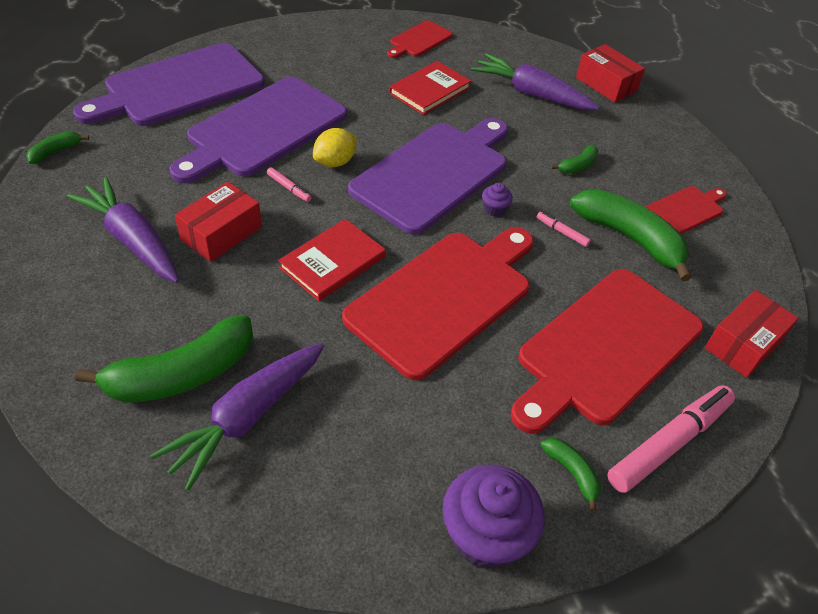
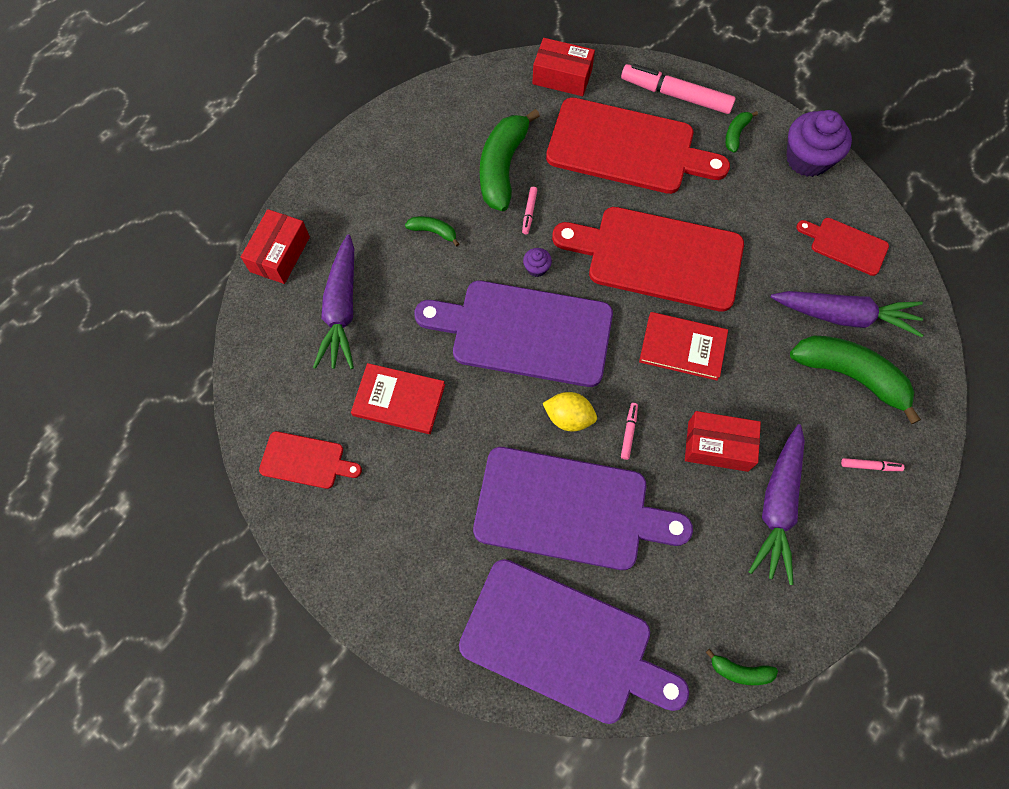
camera: 115 degrees left, 20 degrees up
(87, 328) = (870, 466): none -> pink marker
(685, 210) = (439, 142): red cutting board -> red cutting board (845, 245)

